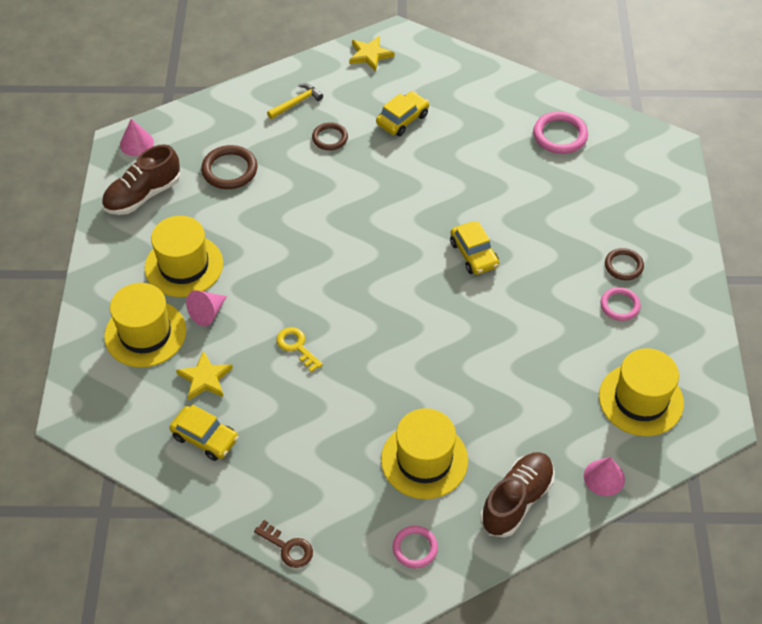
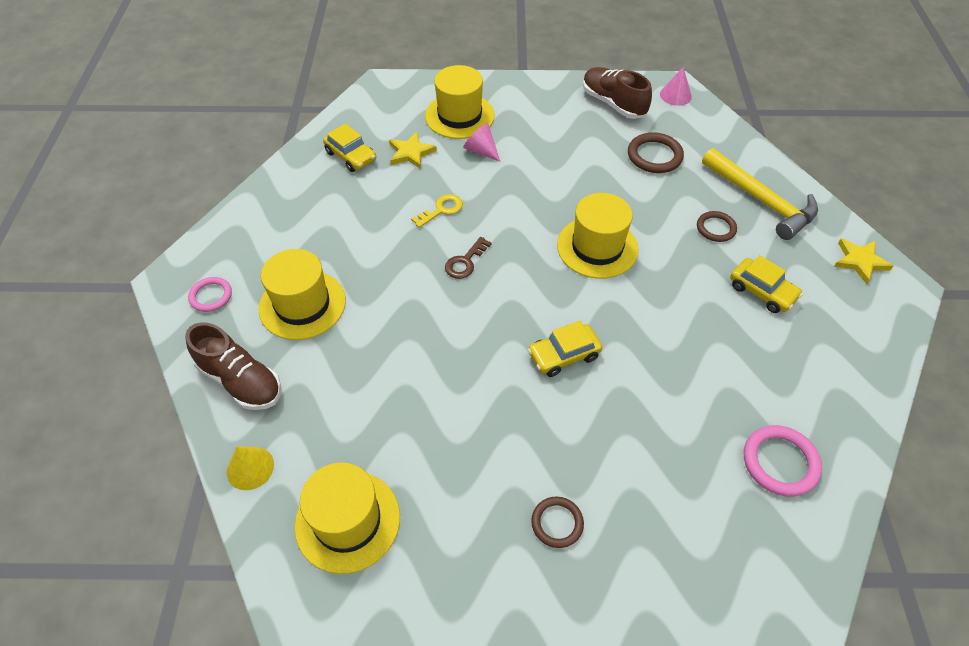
camera: 90 degrees right, 0 degrees up
(184, 266) = (533, 133): yellow hat -> yellow hat (597, 247)
(205, 438) = (351, 156): yellow car -> yellow car turned 75 degrees counterclockwise
(288, 548) = (235, 210): brown key -> brown key (465, 262)
(296, 103) = (761, 200): yellow hammer -> yellow hammer, size x1.98
(604, 477) = (250, 468): pink cone -> yellow cone
(620, 305) = (491, 511): pink ring -> none

